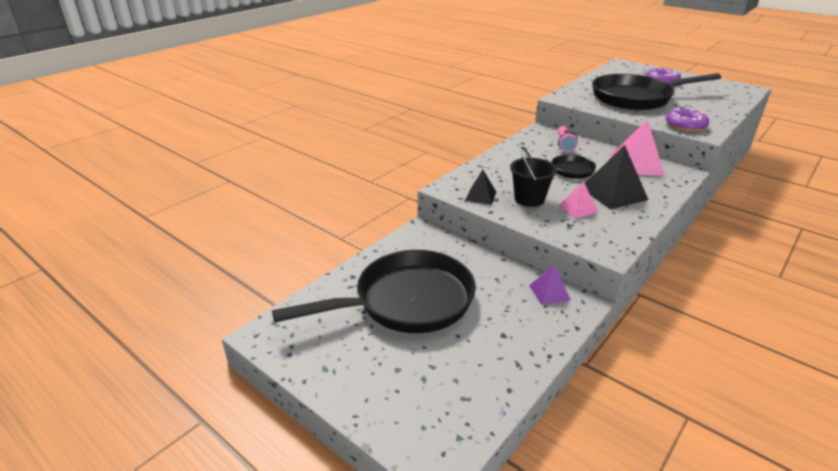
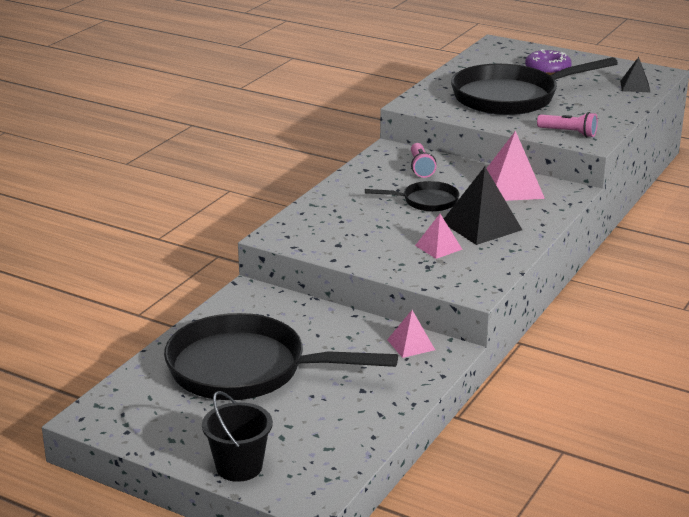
camera: 10 degrees left, 5 degrees down
(406, 301) = (246, 369): black pan -> black pan turned 135 degrees counterclockwise
(480, 196) = (319, 242): black pyramid -> black pyramid (635, 86)
(529, 199) = (379, 241): black bucket -> black bucket (239, 467)
(549, 292) = (411, 344): purple pyramid -> pink pyramid
(685, 125) = (569, 133): purple donut -> pink flashlight

